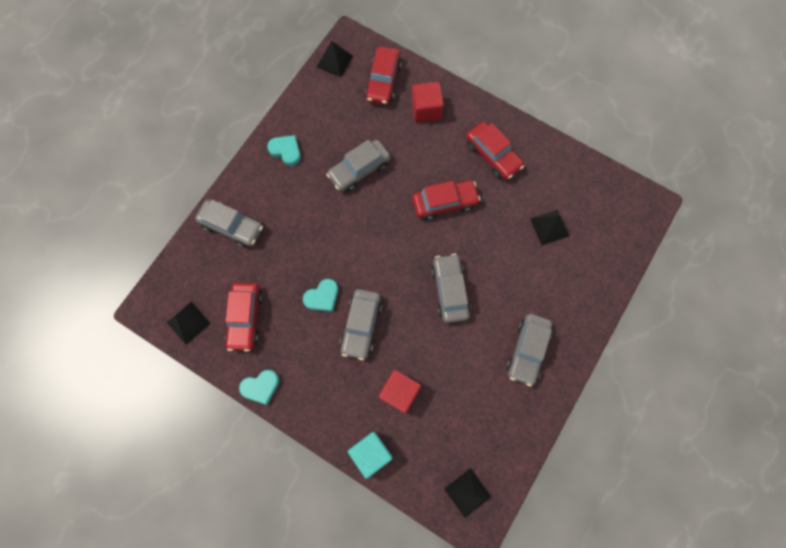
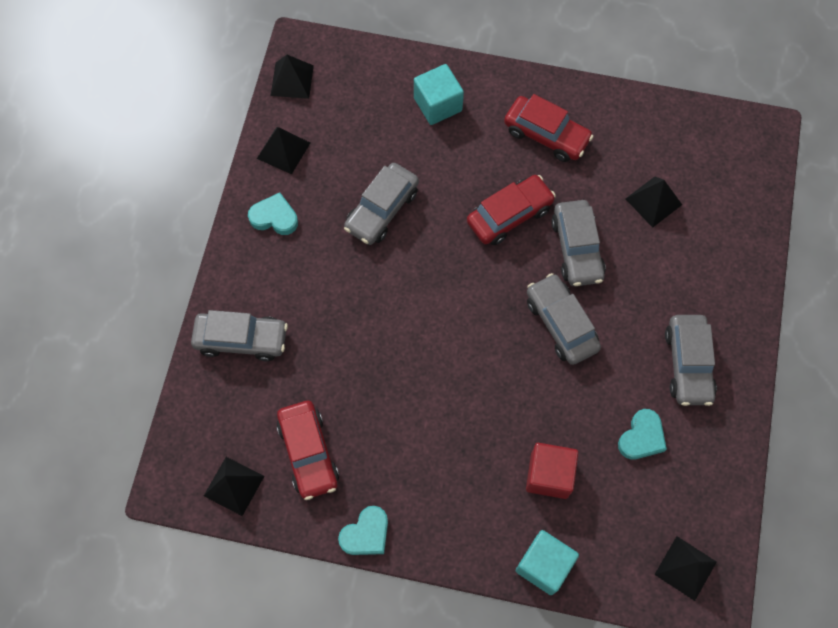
camera: 20 degrees left, 5 degrees down
(310, 107) = (283, 150): none -> black pyramid
(322, 297) = (400, 389): turquoise heart -> turquoise heart (642, 437)
(361, 326) = (466, 408): grey car -> grey car (577, 249)
(383, 81) = (367, 86): red car -> none
(426, 109) = (438, 104): red cube -> turquoise cube

